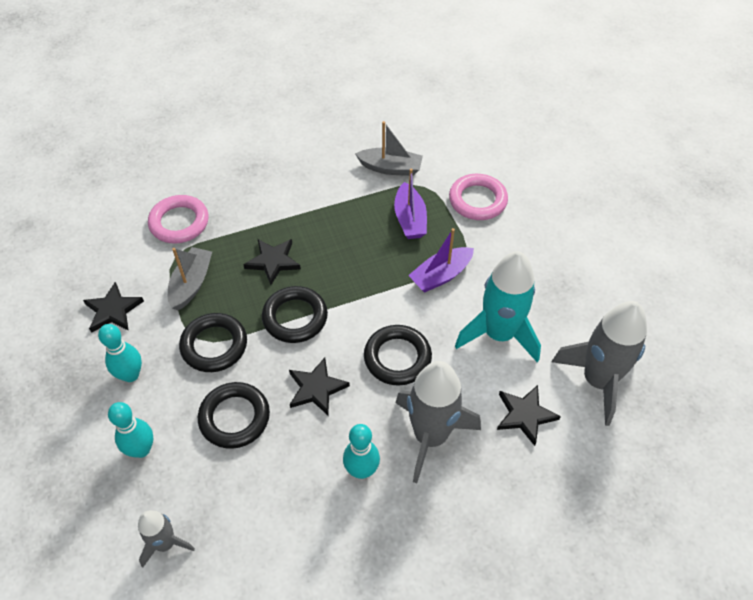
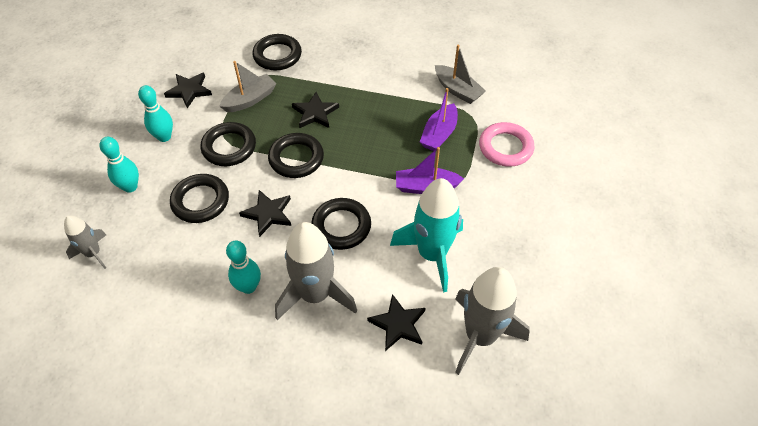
camera: 35 degrees right, 0 degrees up
(179, 222) = (277, 55): pink ring -> black ring

